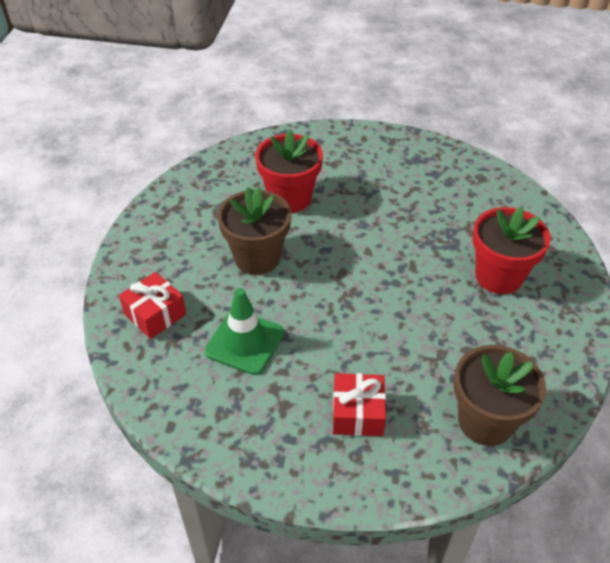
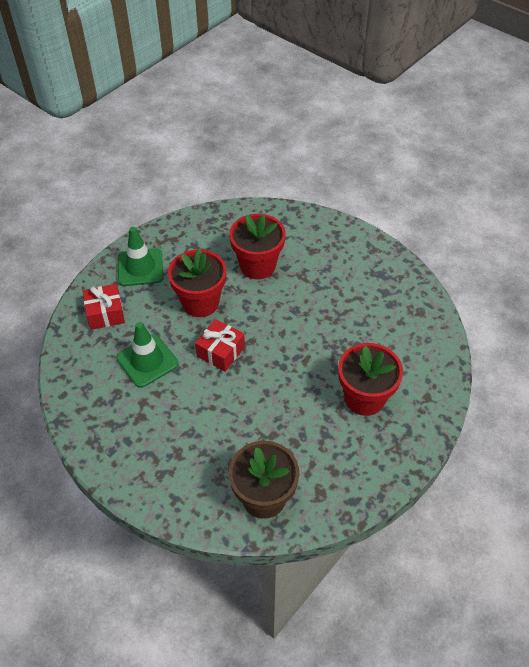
camera: 30 degrees right, 5 degrees up
(160, 250) = (140, 267): none -> green traffic cone
(257, 257) = (200, 302): brown flower pot -> red flower pot
(357, 413) = (182, 447): red gift -> red gift (220, 352)

